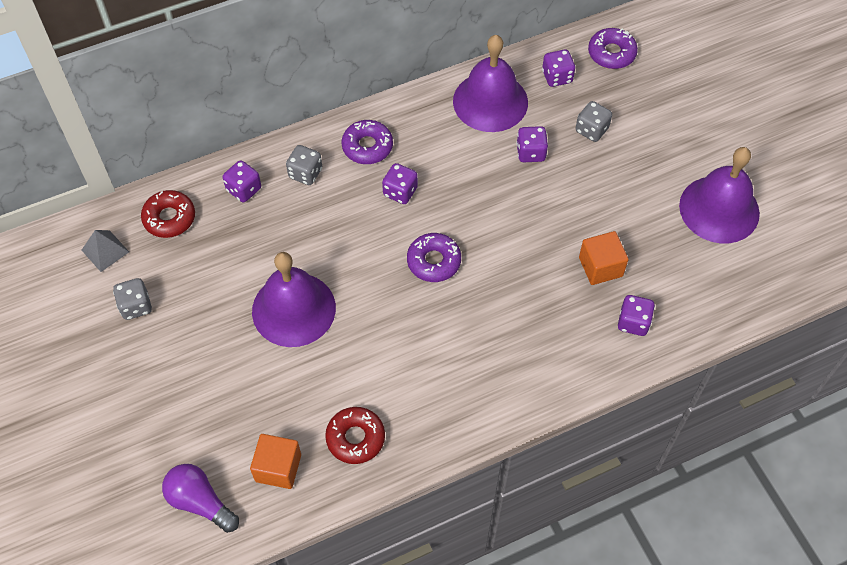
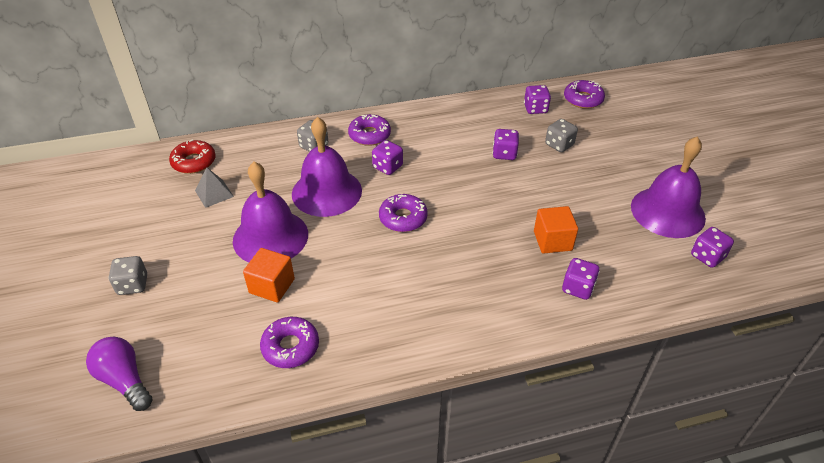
camera: 10 degrees right, 15 degrees down
(105, 251) = (133, 177): grey pyramid -> grey pyramid (214, 193)
(136, 306) = (139, 217): grey dice -> grey dice (133, 285)
(244, 189) = (260, 151): purple dice -> purple dice (707, 256)
(278, 468) = (209, 361): orange cube -> orange cube (272, 286)
(355, 438) = (290, 347): red donut -> purple donut
(490, 101) = (477, 118): purple bell -> purple bell (326, 192)

